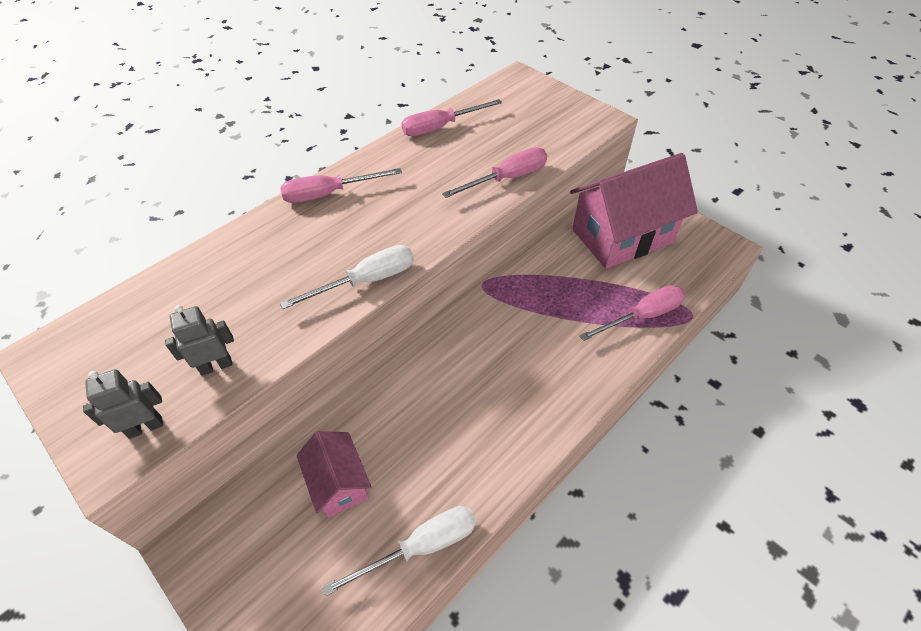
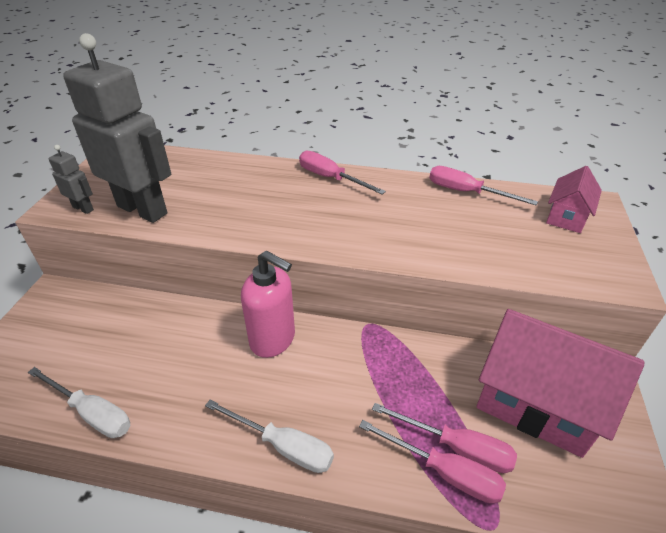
camera: 55 degrees right, 10 degrees down
(216, 366) = (143, 209): grey robot -> grey robot, size x2.35
(339, 483) = (126, 336): pink house -> pink house (566, 216)
(366, 281) = (263, 234): white screwdriver -> white screwdriver (283, 446)
(446, 358) = (273, 339): none -> pink soap dispenser
(507, 179) = (452, 255): pink screwdriver -> pink screwdriver (456, 447)

